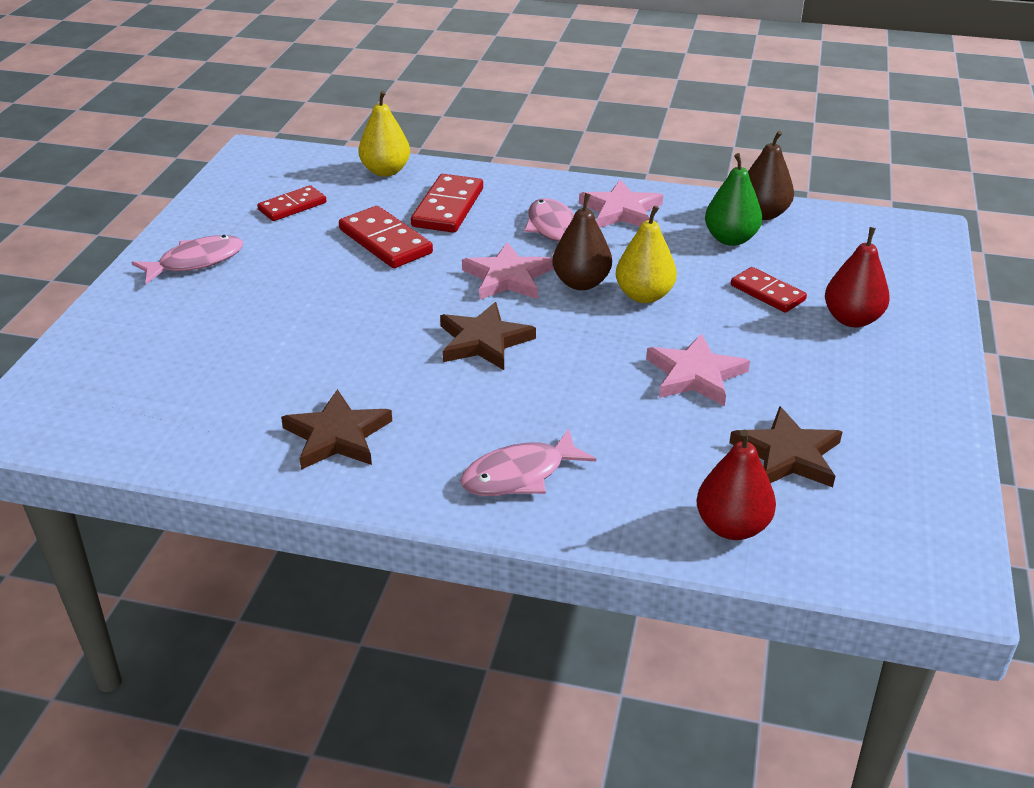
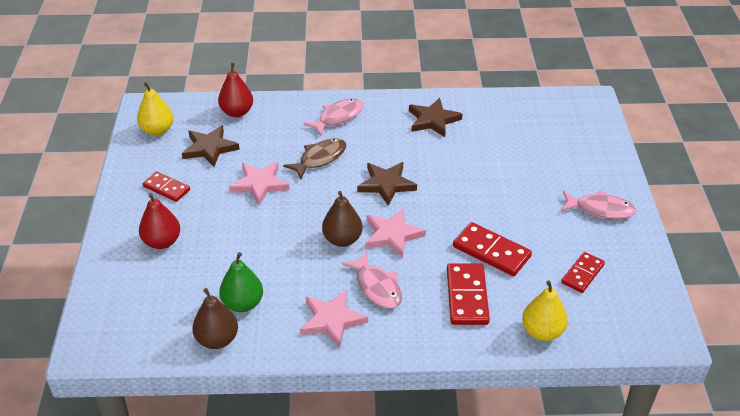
camera: 165 degrees right, 5 degrees up
(196, 262) = (600, 209): pink fish -> pink fish turned 120 degrees counterclockwise
(580, 400) = (320, 158): none -> brown fish
(644, 295) = (298, 236): yellow pear -> yellow pear (157, 130)
(767, 293) = (216, 254): red domino -> red domino (166, 188)

